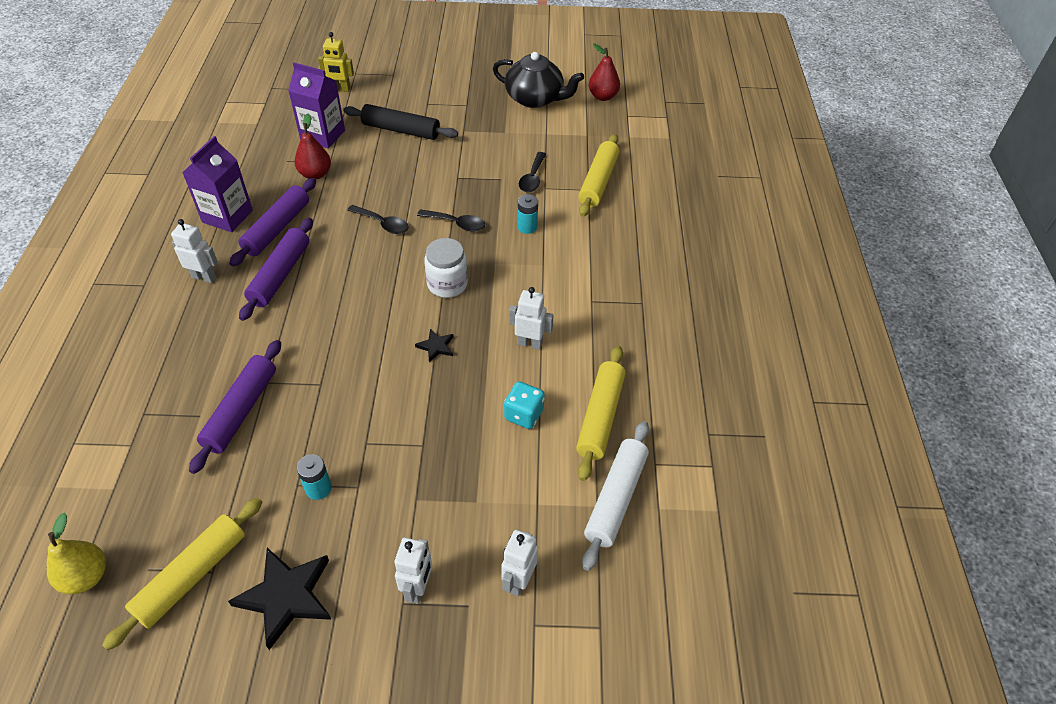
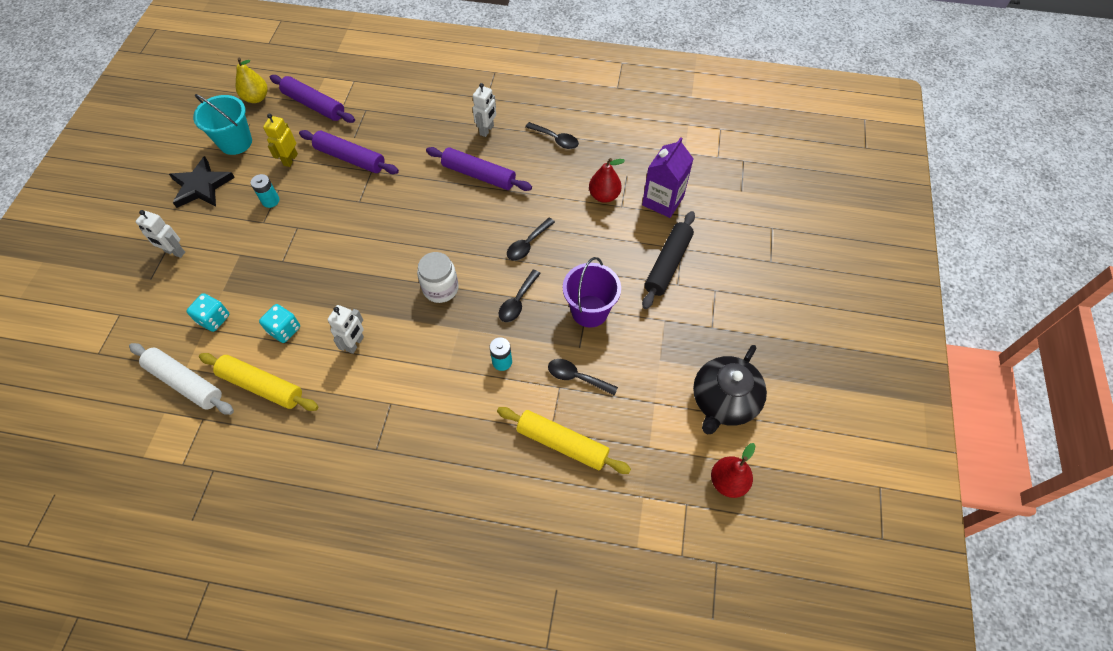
camera: 100 degrees right, 10 degrees up
(191, 576) = (235, 142): yellow rolling pin -> turquoise bucket
(227, 216) = (555, 139): purple carton -> black spoon
(277, 228) = (534, 171): purple rolling pin -> purple rolling pin (314, 105)
(340, 89) = (741, 215): yellow robot -> yellow robot (290, 159)
(436, 346) = (372, 275): black star -> none
(460, 175) = (589, 311): none -> purple bucket
(518, 581) = (152, 309): white robot -> none
(521, 496) = (214, 319): none -> turquoise dice

